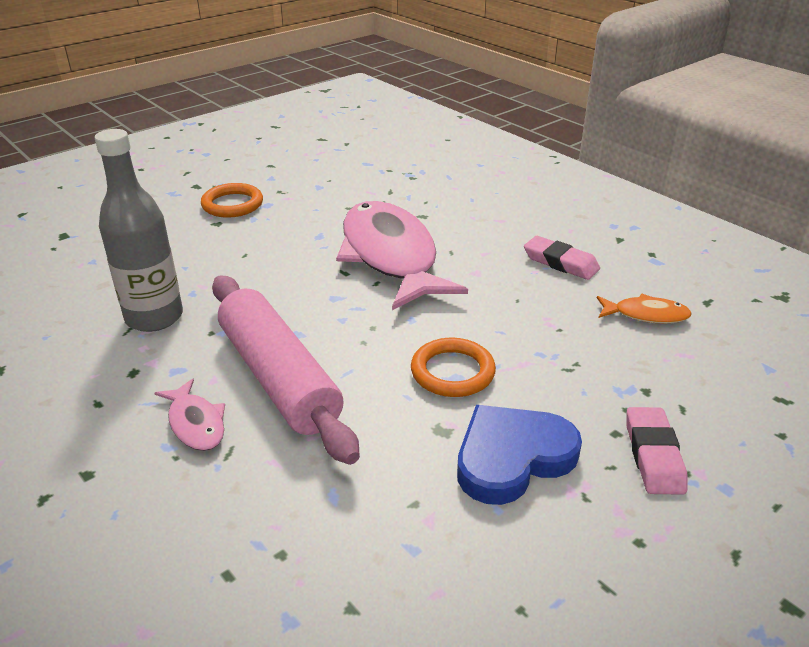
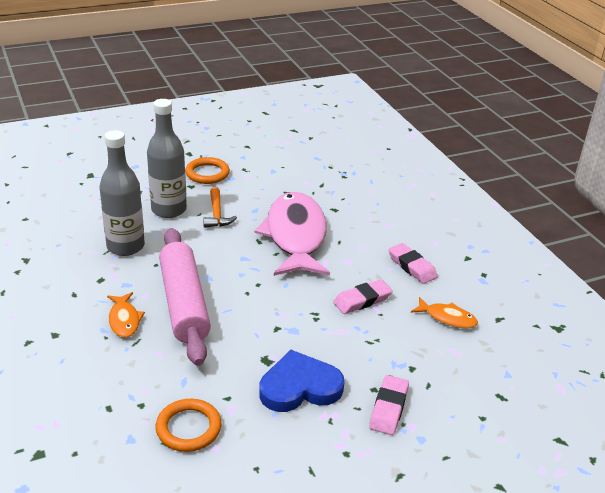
camera: 15 degrees right, 0 degrees up
(196, 423) = (124, 320): pink fish -> orange fish
(198, 257) = (169, 210): none -> grey bottle
(269, 250) = (217, 214): none -> orange hammer
(452, 372) = (293, 326): orange ring -> orange ring (188, 428)
(525, 317) = (362, 300): none -> pink eraser

